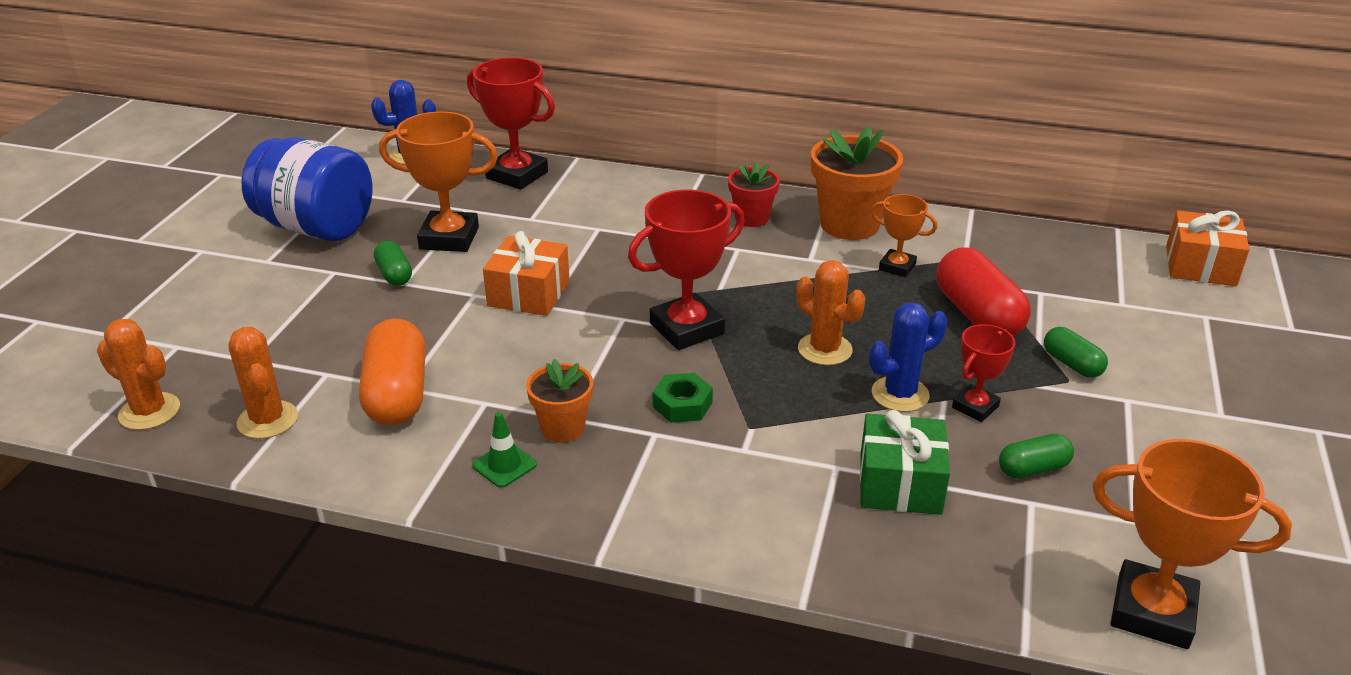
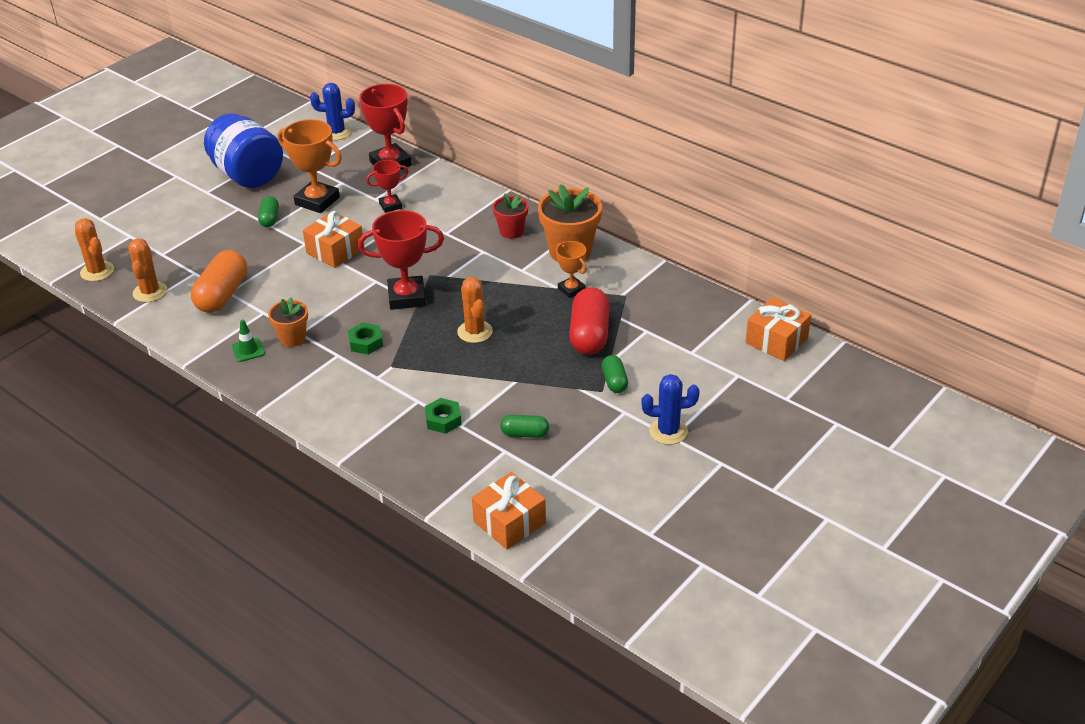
camera: 25 degrees right, 5 degrees up
(900, 394) = (492, 371): blue cactus -> blue cactus (668, 431)
(900, 483) = (443, 420): green gift -> green nut
(975, 407) = (528, 390): red trophy -> red trophy (390, 206)
(1152, 612) = (509, 522): orange trophy -> orange gift

